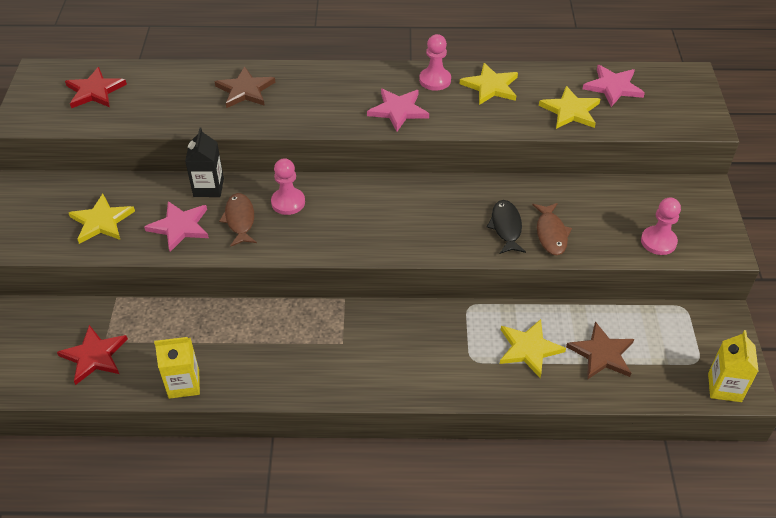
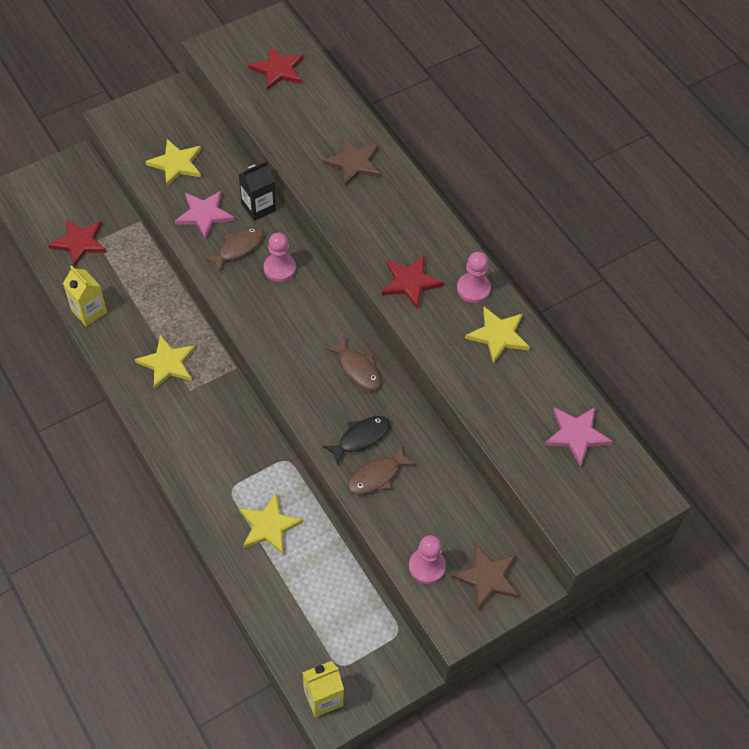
camera: 55 degrees right, 10 degrees up
(398, 110) = (410, 282): pink star -> red star
(434, 199) = (357, 369): none -> brown fish
(570, 111) = (512, 414): yellow star -> yellow star (167, 363)
(602, 353) = (299, 584): brown star -> brown star (487, 577)

